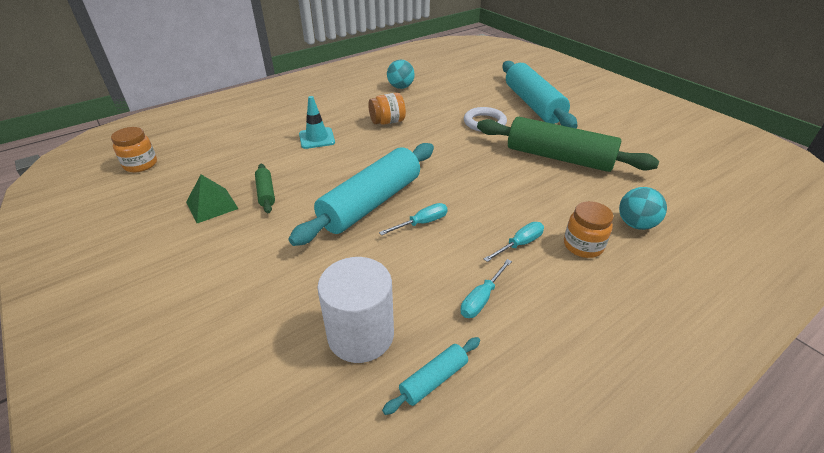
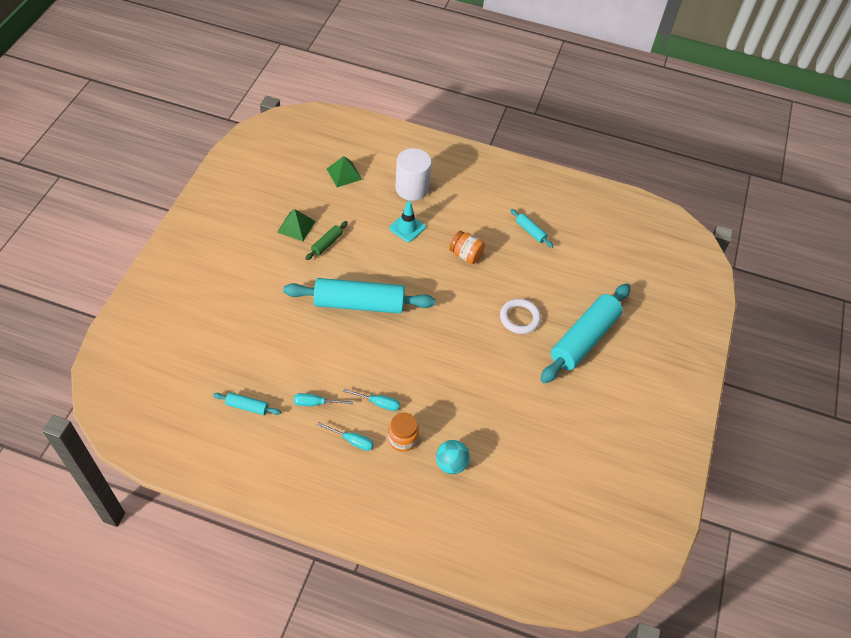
camera: 50 degrees right, 15 degrees up
(140, 164) = (304, 161): orange jar -> none
(200, 147) = (344, 174): none -> green pyramid
(361, 335) = (253, 361): white cylinder -> white cylinder (412, 188)
(400, 87) = (530, 231): turquoise ball -> turquoise rolling pin
(422, 223) = (360, 341): turquoise screwdriver -> turquoise screwdriver (352, 440)
(559, 157) = (506, 389): green rolling pin -> none

